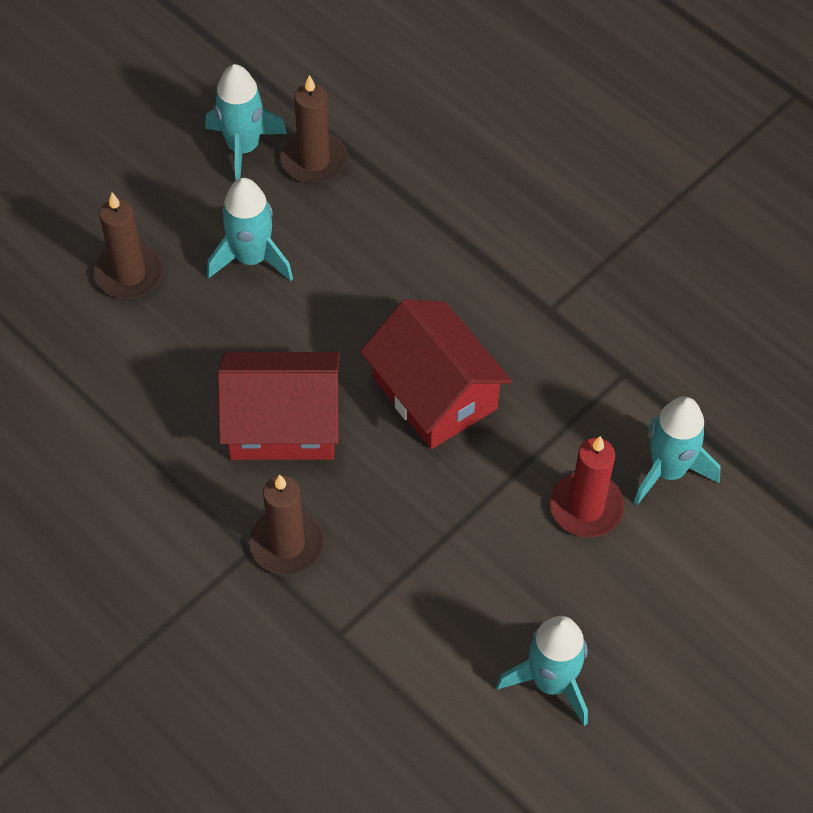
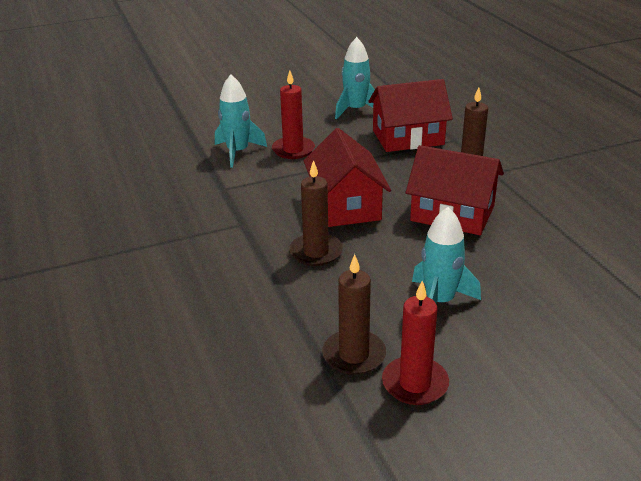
camera: 155 degrees left, 25 degrees down
(129, 274) = (547, 316): brown candle -> brown candle (316, 252)
(243, 148) = (415, 383): turquoise rocket -> red candle
(418, 612) = (408, 137): none -> red house

